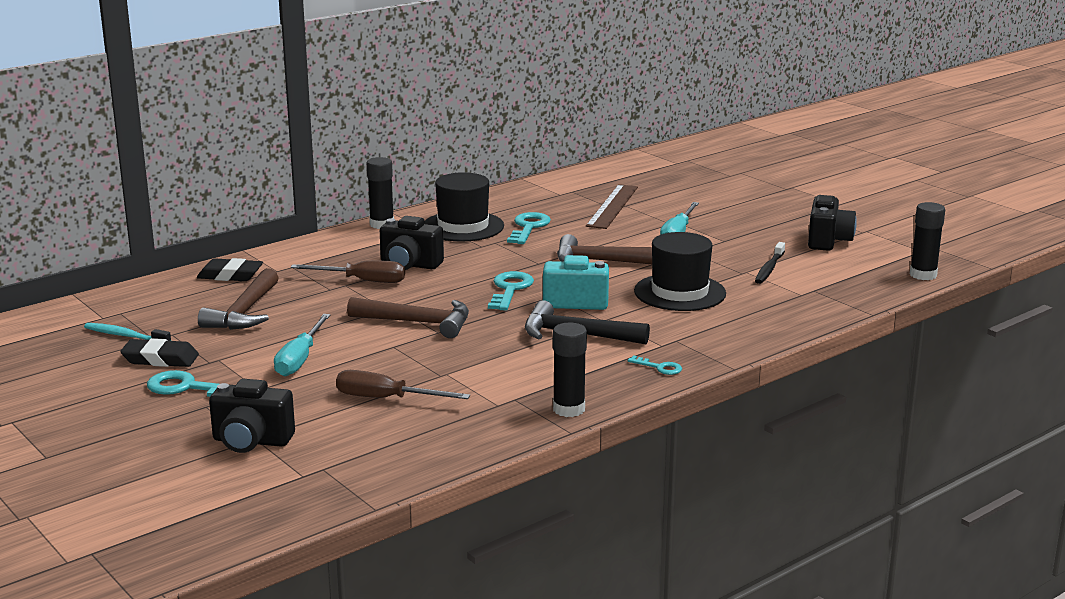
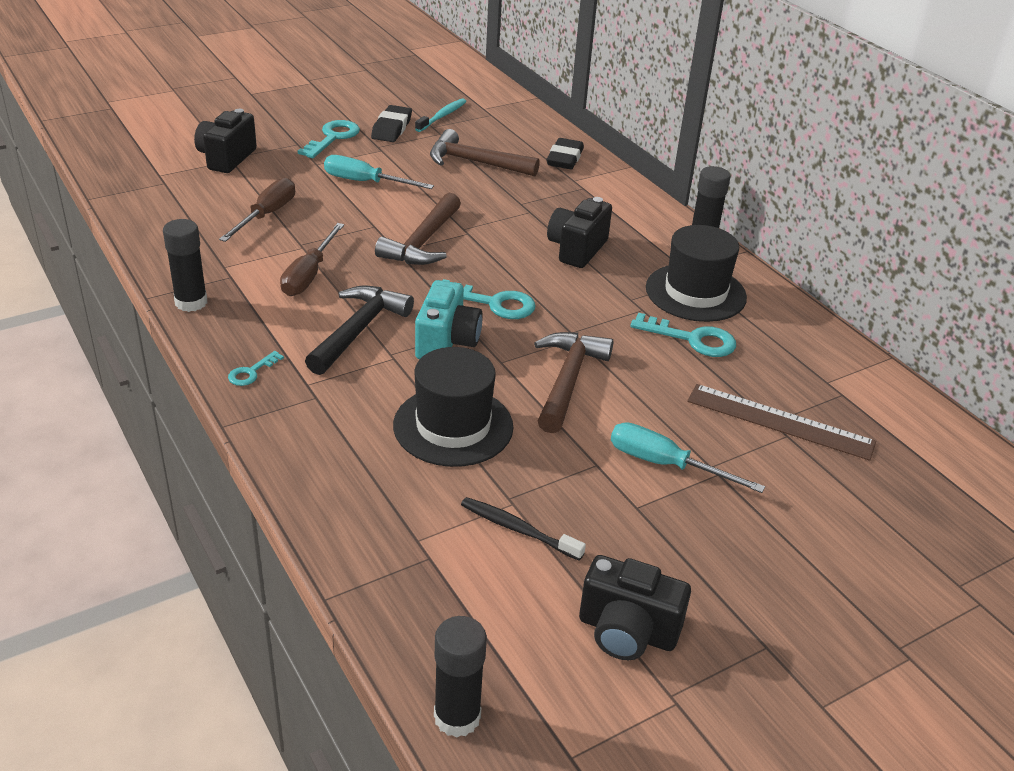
camera: 95 degrees right, 15 degrees up
(362, 281) = (537, 220): brown screwdriver -> brown screwdriver (309, 275)

